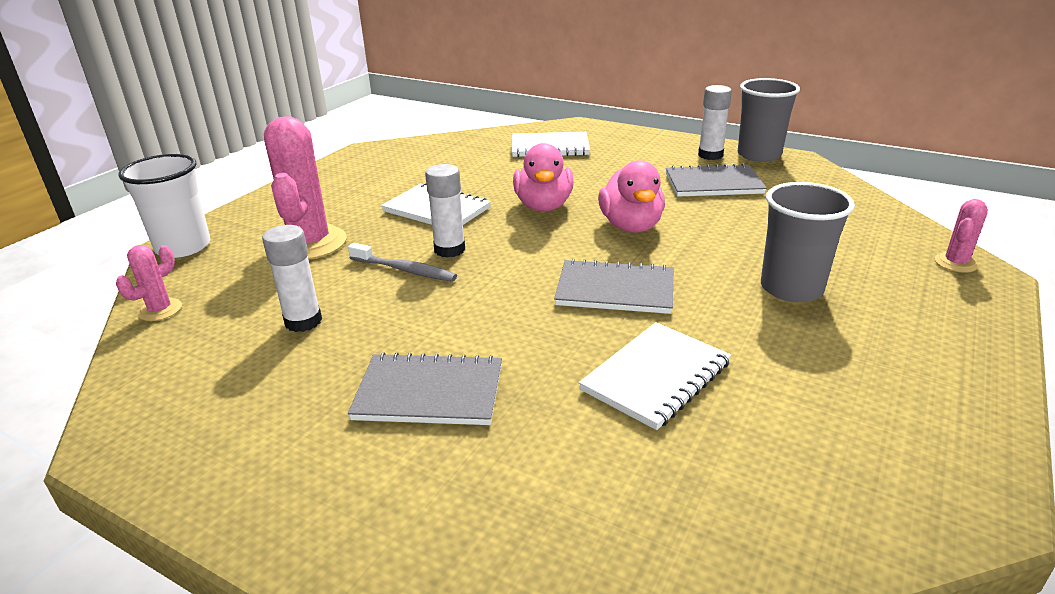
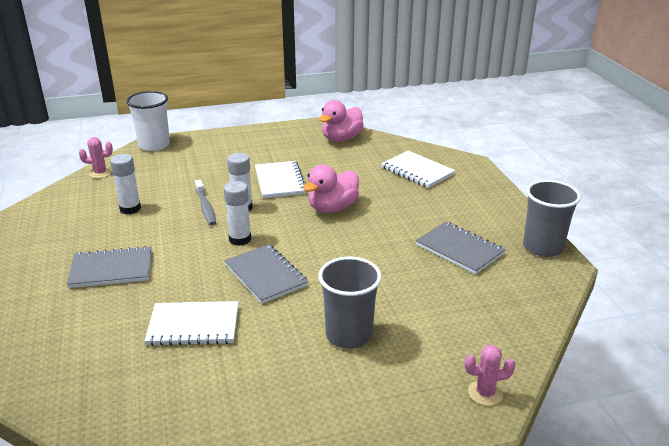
camera: 45 degrees right, 0 degrees up
(310, 243) = (197, 170): pink cactus -> none
(429, 392) = (111, 269): grey notebook -> grey notebook turned 60 degrees counterclockwise
(631, 226) = (350, 247): pink duck -> pink duck (341, 139)
(710, 155) = (507, 229): white glue stick -> white glue stick (240, 239)

